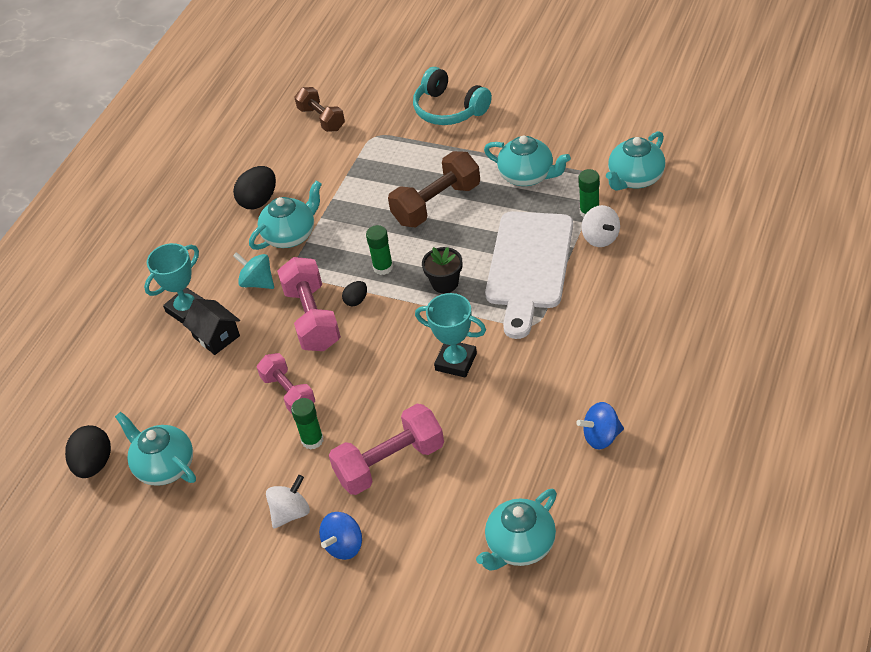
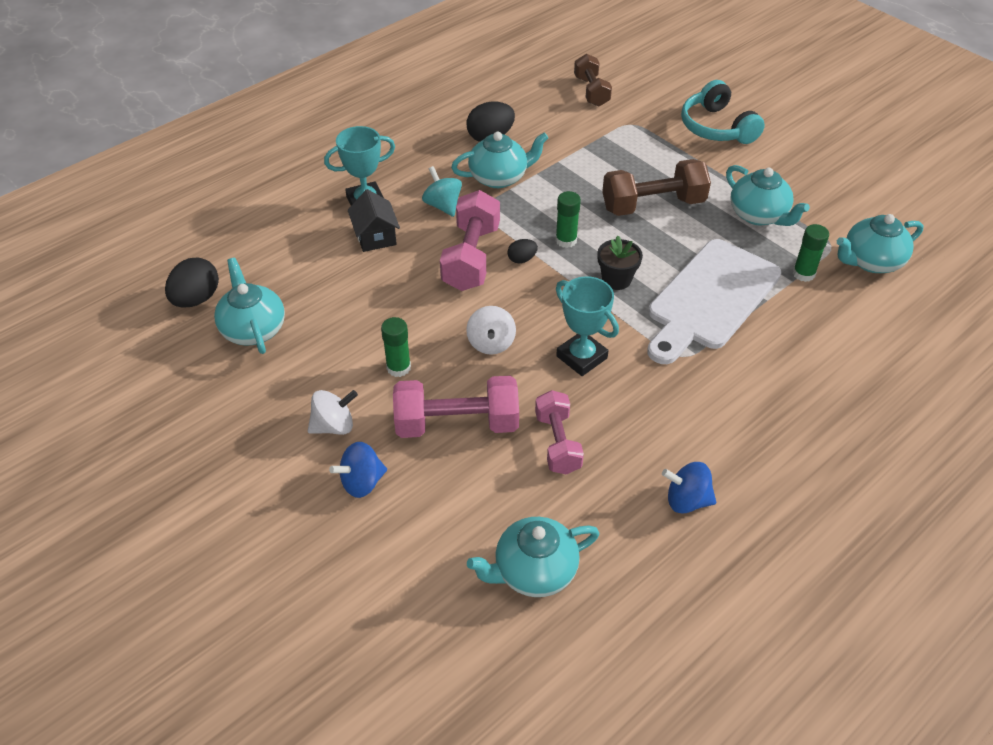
camera: 20 degrees right, 0 degrees up
(288, 393) = (405, 314): pink dumbbell -> pink dumbbell (557, 443)
(600, 238) = (801, 303): white spinning top -> white spinning top (491, 343)

